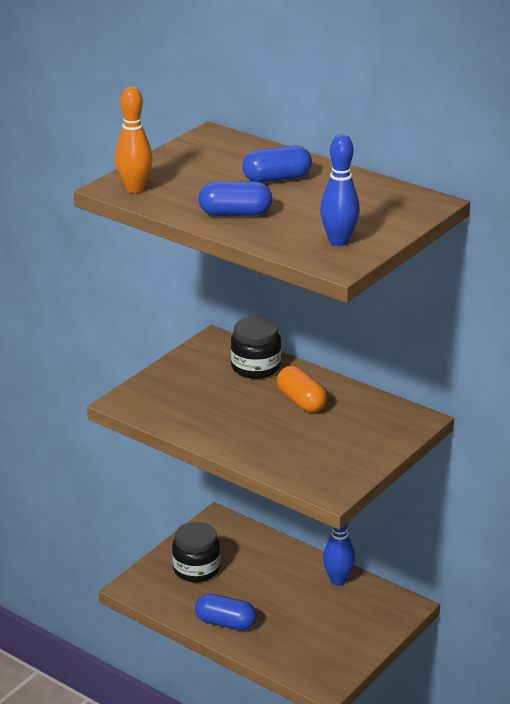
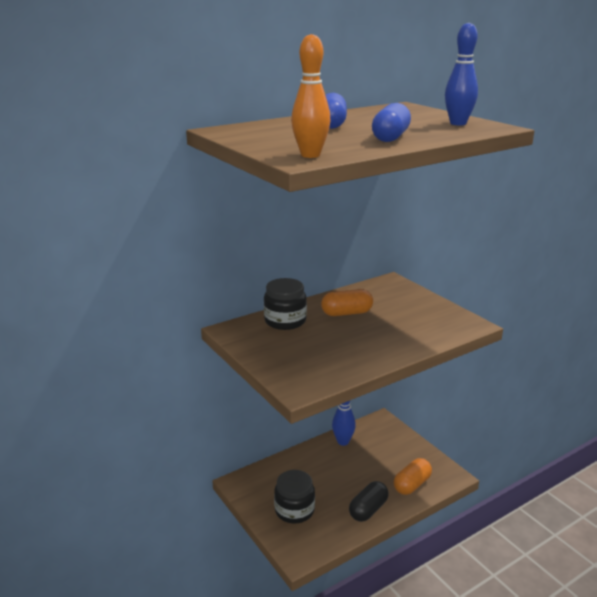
camera: 70 degrees left, 5 degrees down
(225, 623) = (368, 510): blue capsule -> black capsule
(288, 651) = (412, 485): none -> orange capsule

